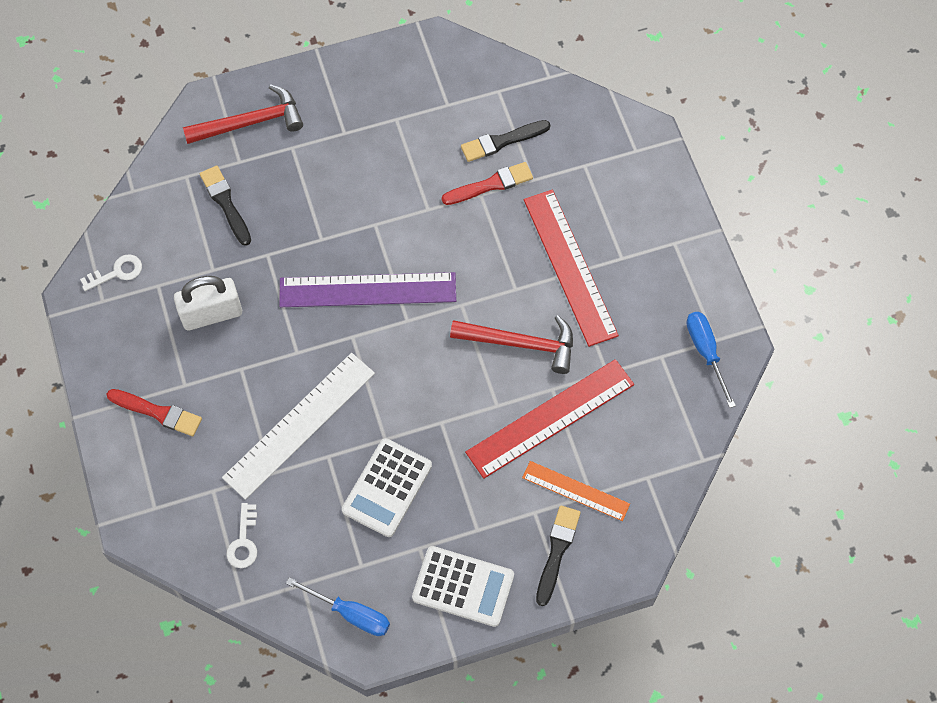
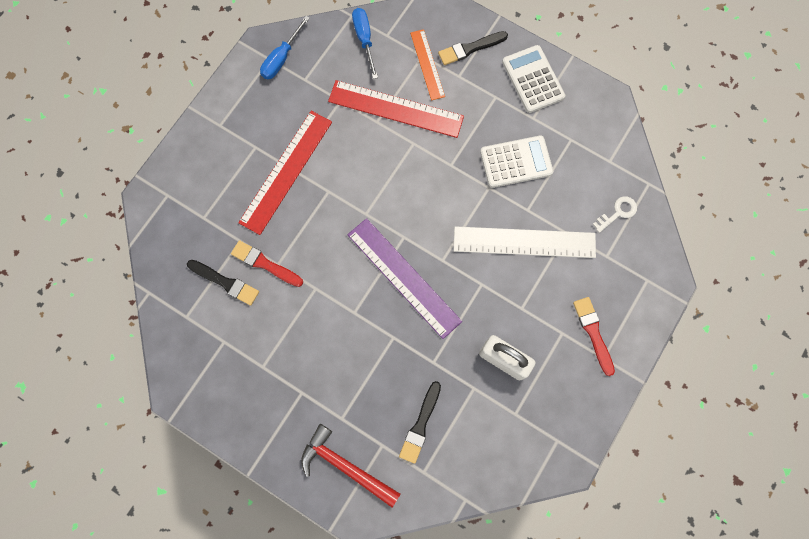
camera: 130 degrees left, 10 degrees up
(117, 272) = (530, 451): white key -> none
(350, 613) = (601, 123): blue screwdriver -> blue screwdriver (364, 39)
(521, 343) = (362, 160): red hammer -> none

